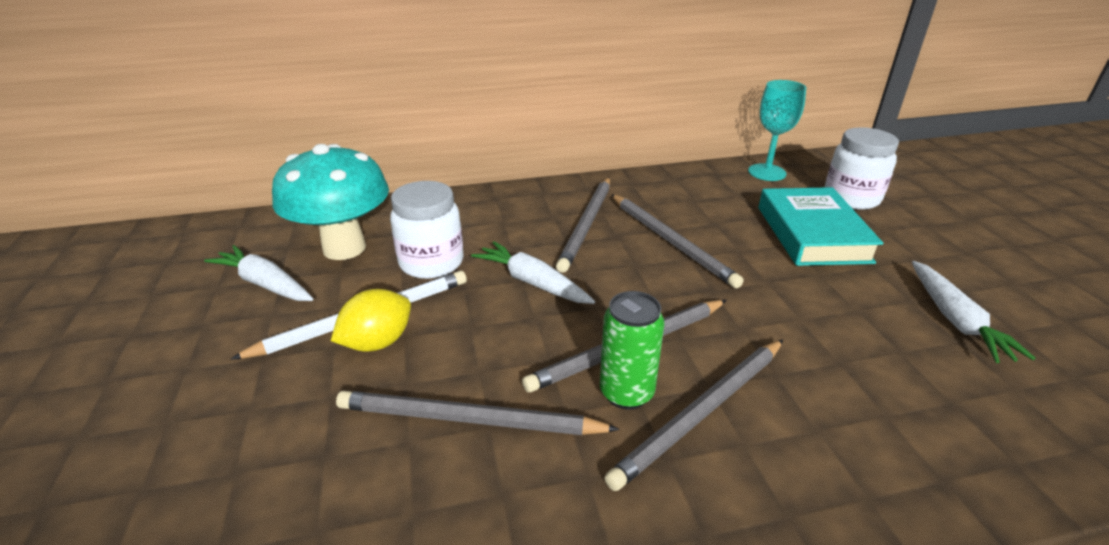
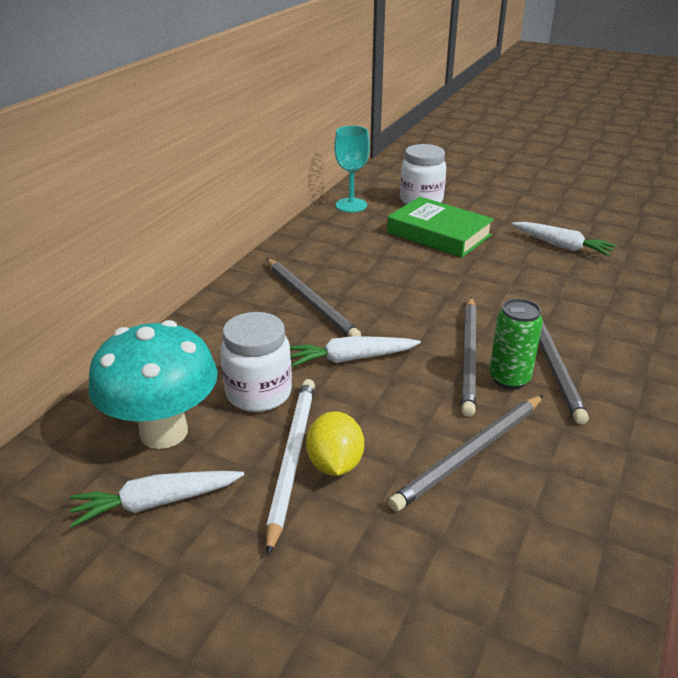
camera: 50 degrees left, 0 degrees up
(670, 241) = (379, 281): grey pencil -> none
(812, 234) = (439, 234): turquoise book -> green book

